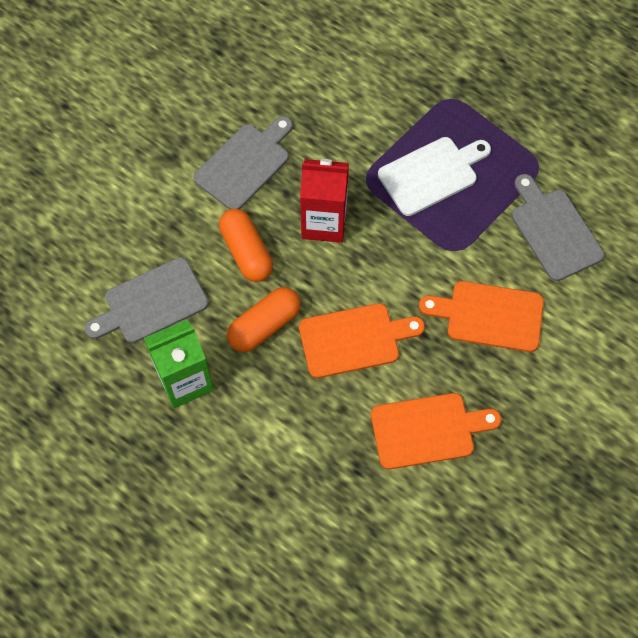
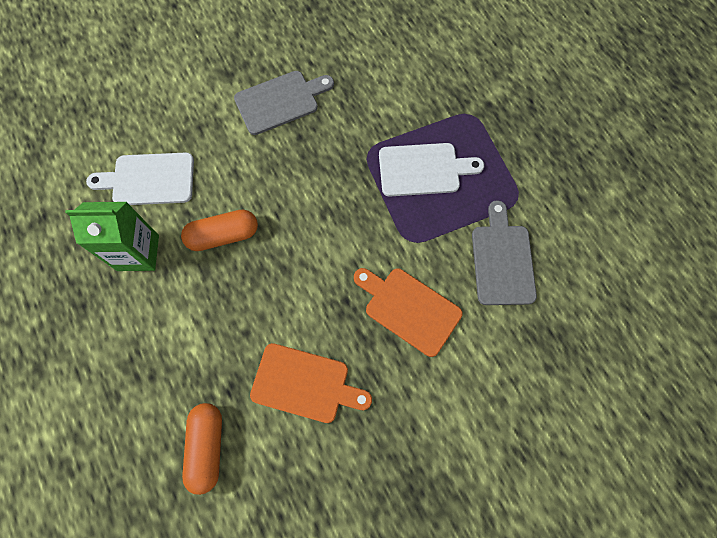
camera: 25 degrees right, 5 degrees up
(151, 303) = (149, 179): grey cutting board -> white cutting board
(246, 252) = (242, 170): orange capsule -> orange capsule (207, 447)
(324, 222) = (316, 172): red carton -> none
(354, 340) = (287, 279): orange cutting board -> none

